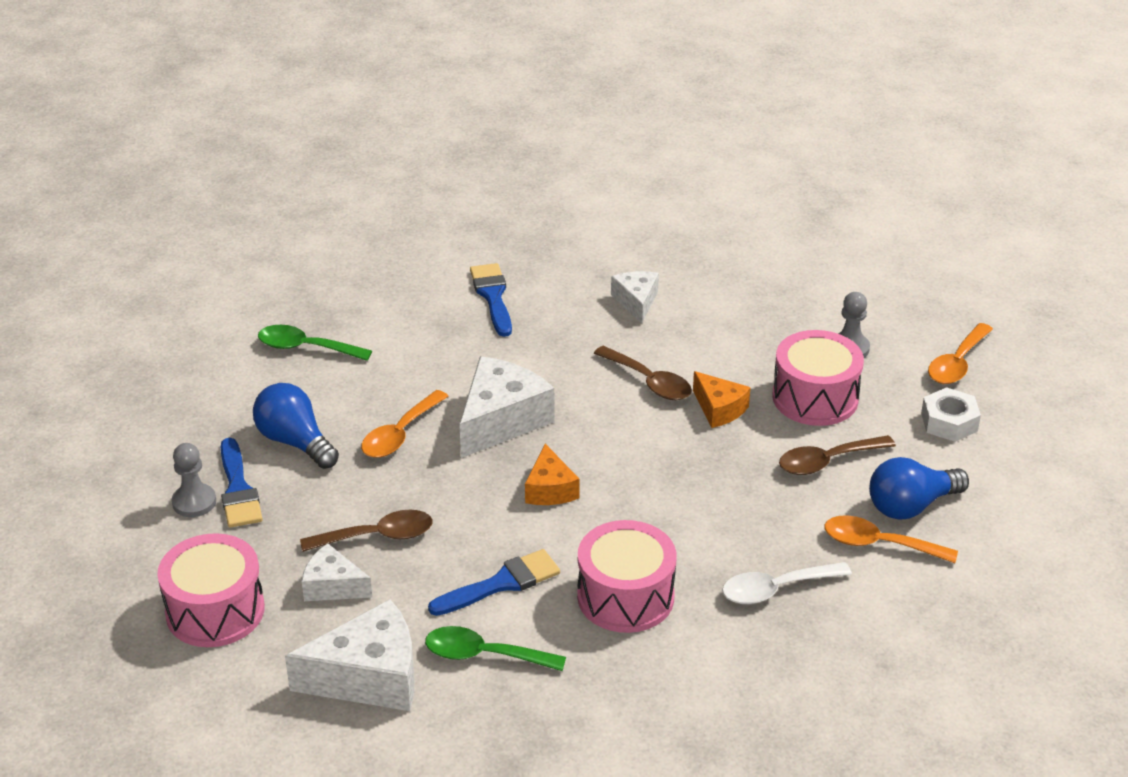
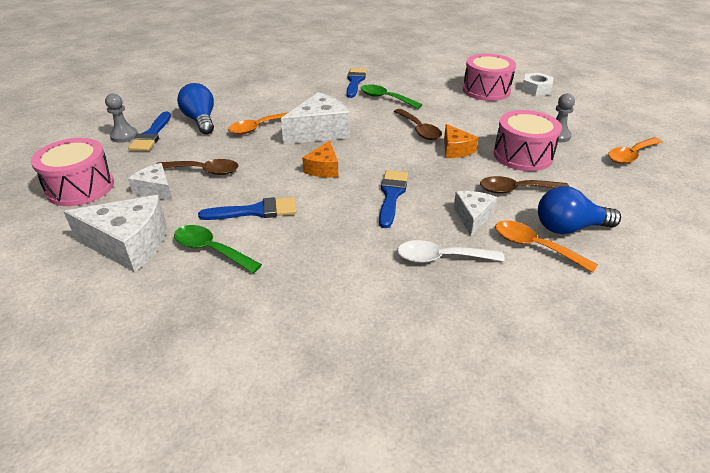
camera: 20 degrees right, 0 degrees up
(306, 348) = (242, 85): green spoon -> green spoon (385, 98)
(625, 597) = (330, 237): pink drum -> pink drum (486, 90)
(636, 302) = (433, 95): white cheese -> white cheese (472, 217)
(669, 511) = (391, 195): none -> blue brush
(949, 422) = (615, 185): white nut -> white nut (536, 89)

